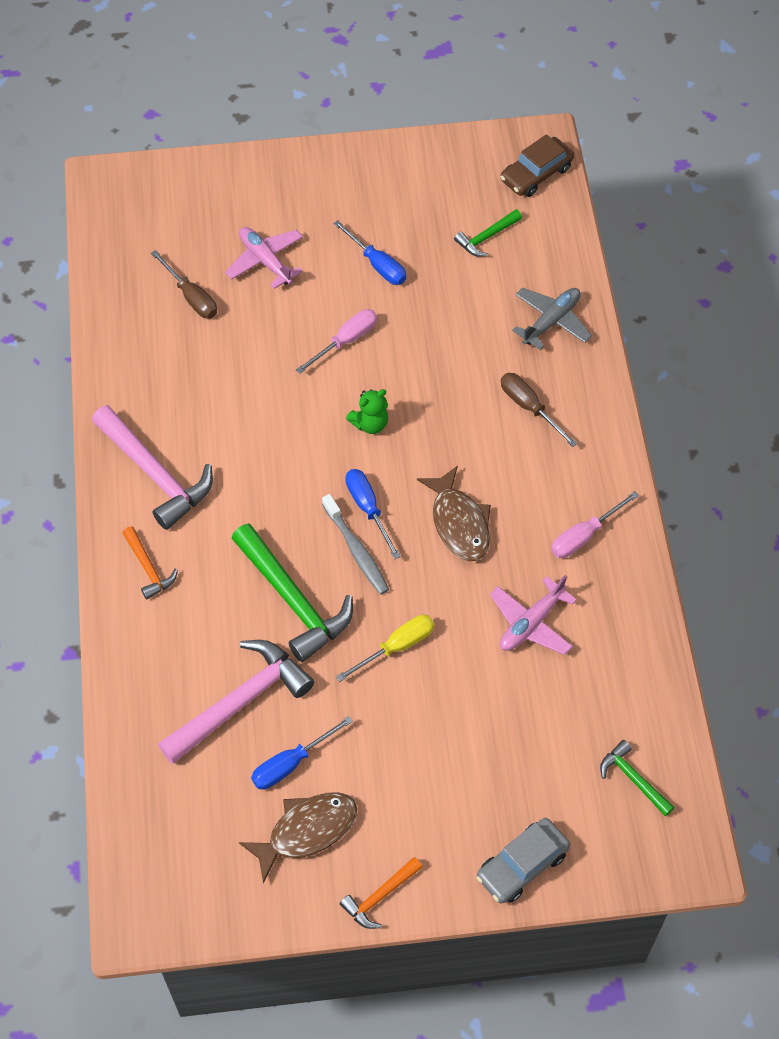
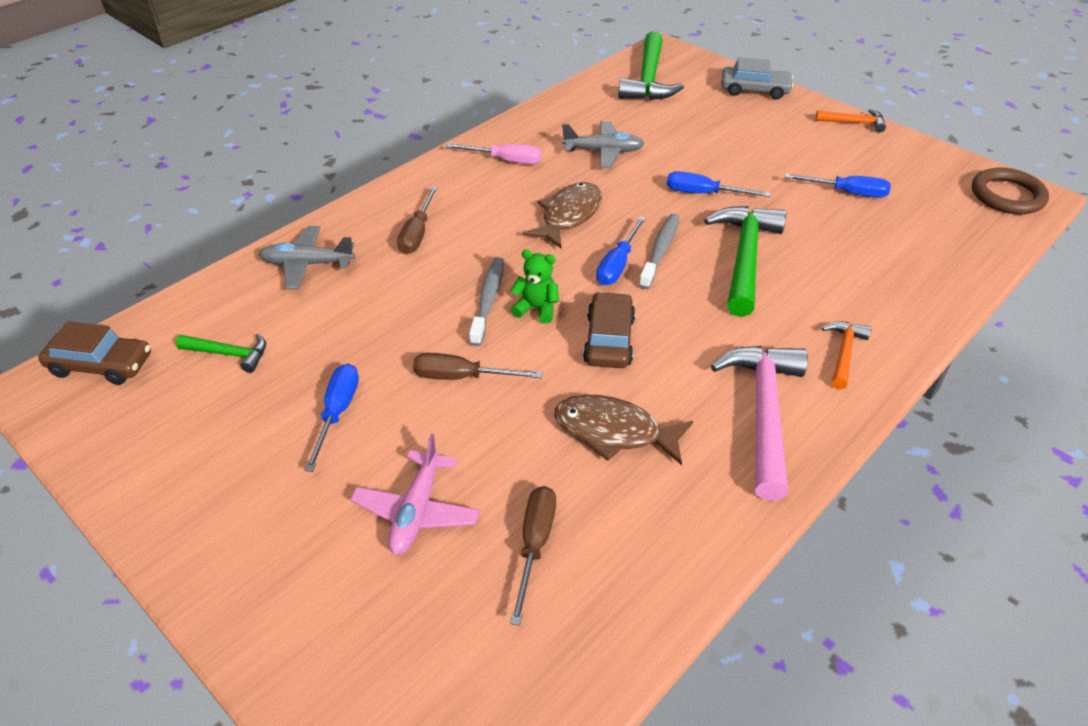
camera: 130 degrees left, 15 degrees down
(160, 897) = (1007, 195): none -> brown ring
(241, 701) = (850, 237): pink hammer -> none
(298, 442) = (609, 340): none -> brown car
(307, 831) = (871, 165): brown fish -> brown fish (614, 431)
(346, 341) = (462, 377): pink screwdriver -> brown screwdriver
(397, 647) = (703, 193): yellow screwdriver -> blue screwdriver
(407, 402) = (488, 300): none -> grey toothbrush
(531, 623) = (603, 151): pink plane -> grey plane
(633, 779) = (648, 79): green hammer -> green hammer, size x1.93

